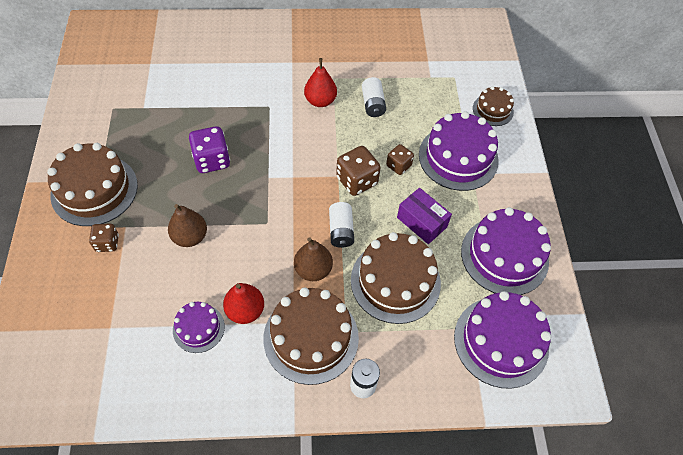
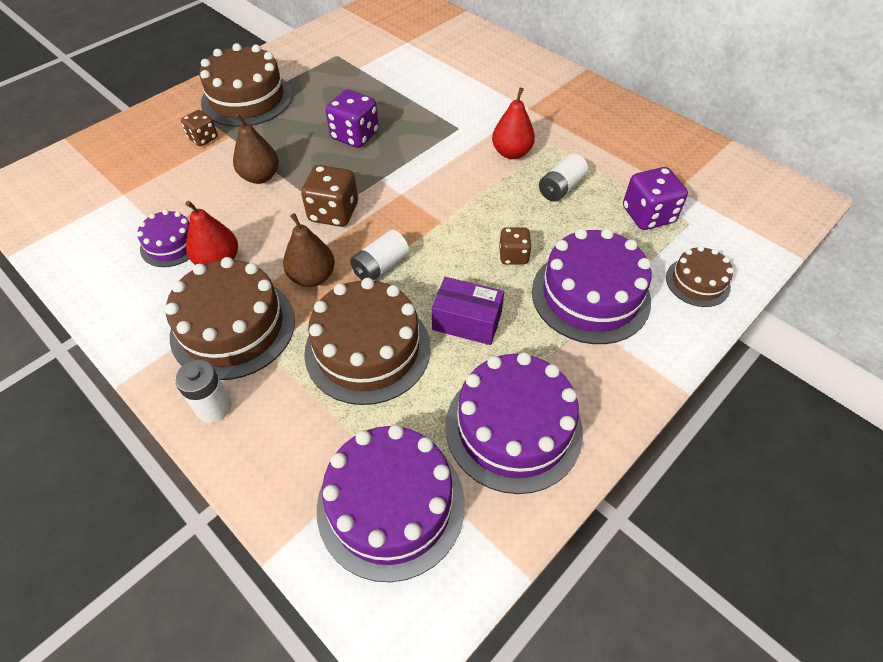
camera: 50 degrees right, 5 degrees down
(357, 181) = (453, 238): brown dice -> brown dice (333, 213)
(421, 222) = (467, 321): purple box -> purple box turned 75 degrees counterclockwise
(432, 88) = (648, 215): none -> purple dice

